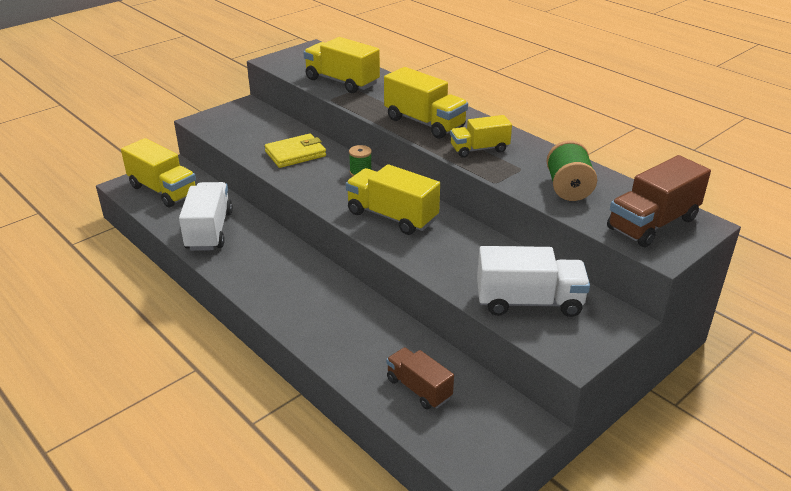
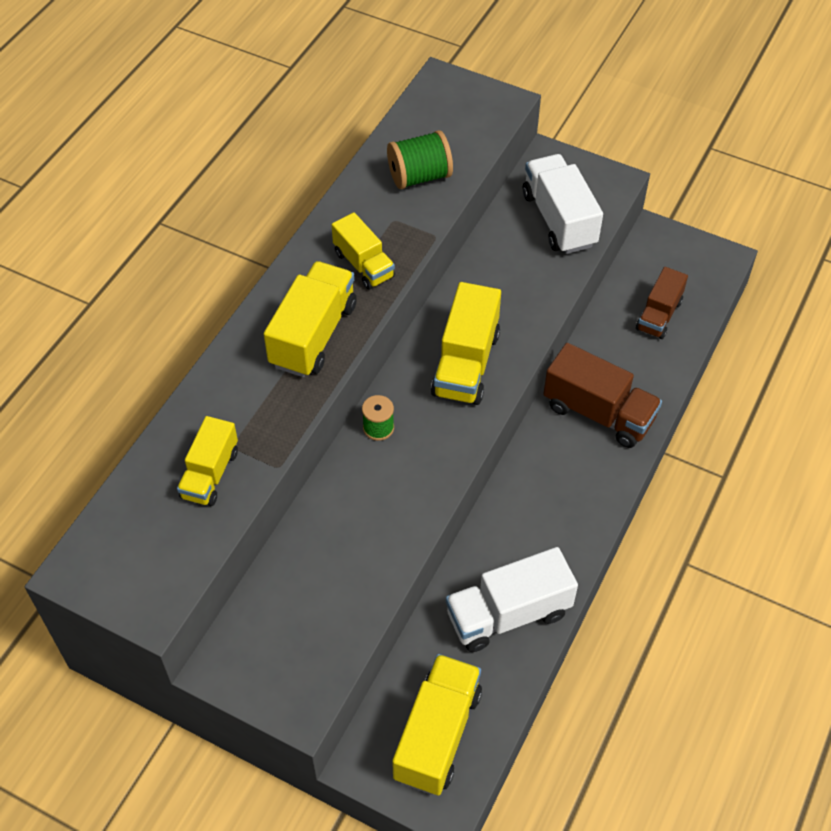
camera: 110 degrees left, 20 degrees up
(295, 154) = (358, 523): yellow wallet -> none
(342, 82) = (210, 474): yellow truck -> yellow truck, size x0.64
(652, 224) = (458, 111): brown truck -> brown truck (598, 413)

